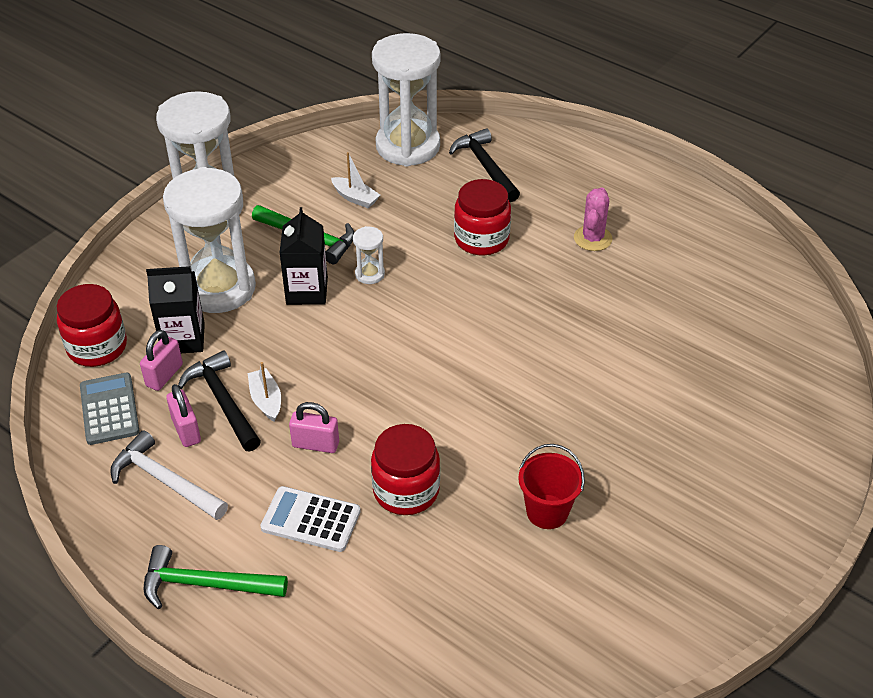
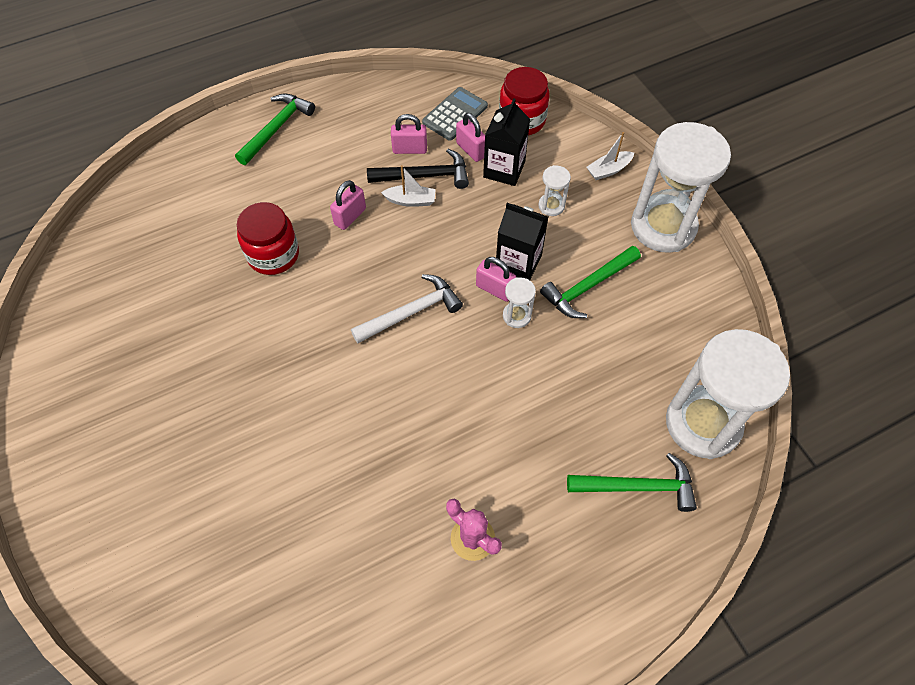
camera: 115 degrees right, 15 degrees up
(109, 409) = (455, 114): grey calculator -> grey calculator turned 60 degrees counterclockwise
(165, 481) = (372, 128): white hammer -> white hammer (411, 312)
(219, 288) = (551, 206): white hourglass -> white hourglass, size x0.41
(311, 520) = (287, 193): white calculator -> none
(348, 297) = (495, 289): none -> pink padlock
(355, 198) = (632, 343): white boat -> white boat (608, 170)
(481, 239) = (521, 428): red jar -> none
(485, 166) = (638, 487): black hammer -> green hammer
(547, 511) = (193, 334): red bucket -> none

